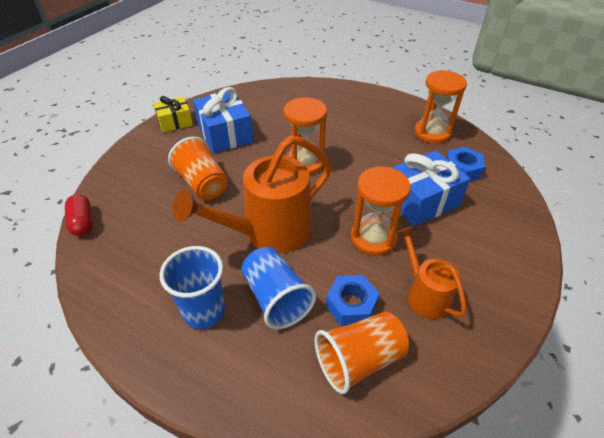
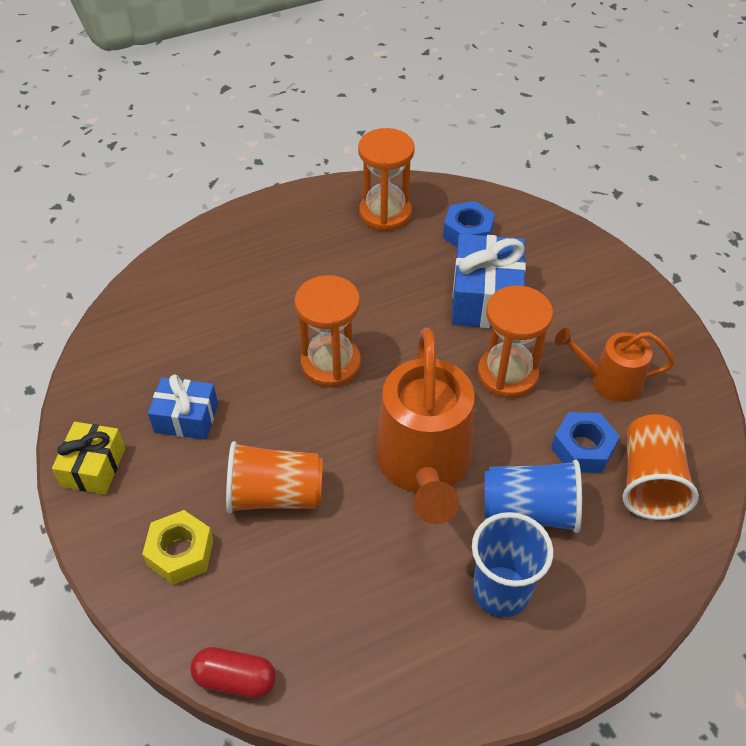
camera: 55 degrees left, 5 degrees up
(146, 169) = (180, 553): none -> yellow nut
(225, 134) = (186, 418): blue gift -> blue gift, size x0.62

